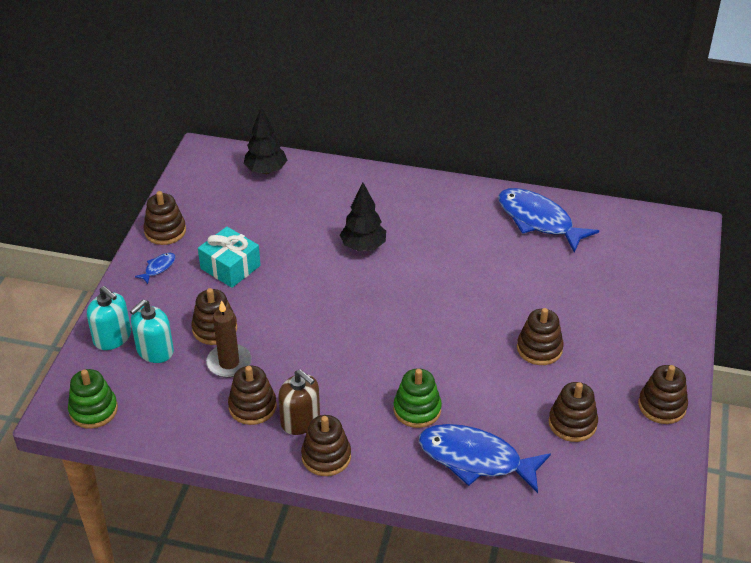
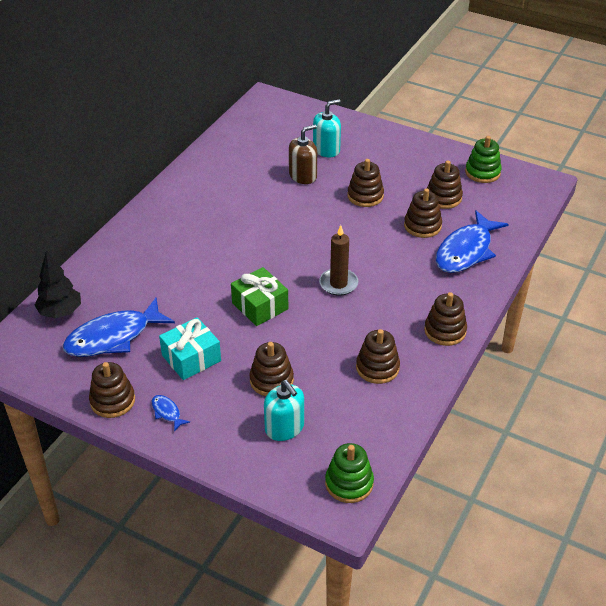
camera: 75 degrees left, 0 degrees up
(112, 337) = (254, 459): turquoise soap dispenser -> turquoise soap dispenser (326, 149)
(229, 363) = (319, 376): brown candle -> brown candle (338, 284)
(300, 420) = (402, 340): brown soap dispenser -> brown soap dispenser (303, 176)
(317, 298) = (260, 306): none -> green gift
(363, 246) = (206, 266): black tree -> none
(417, 409) = (408, 271): green stacking toy -> green stacking toy (482, 172)
(538, 220) = (223, 164): blue fish -> blue fish (113, 337)
(662, 406) = (438, 155): brown stacking toy -> brown stacking toy (422, 226)

